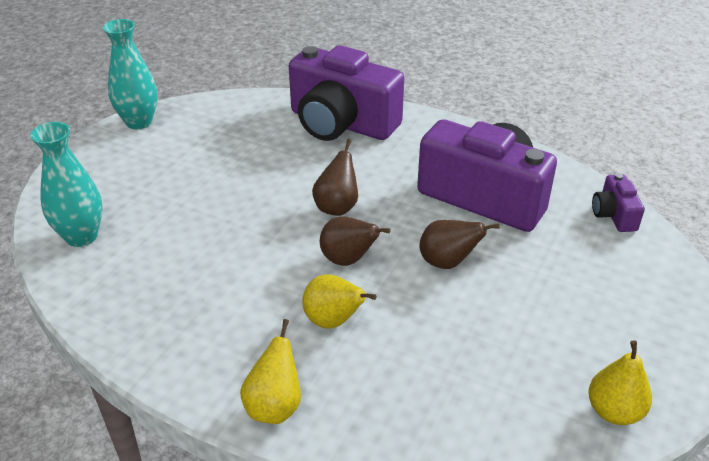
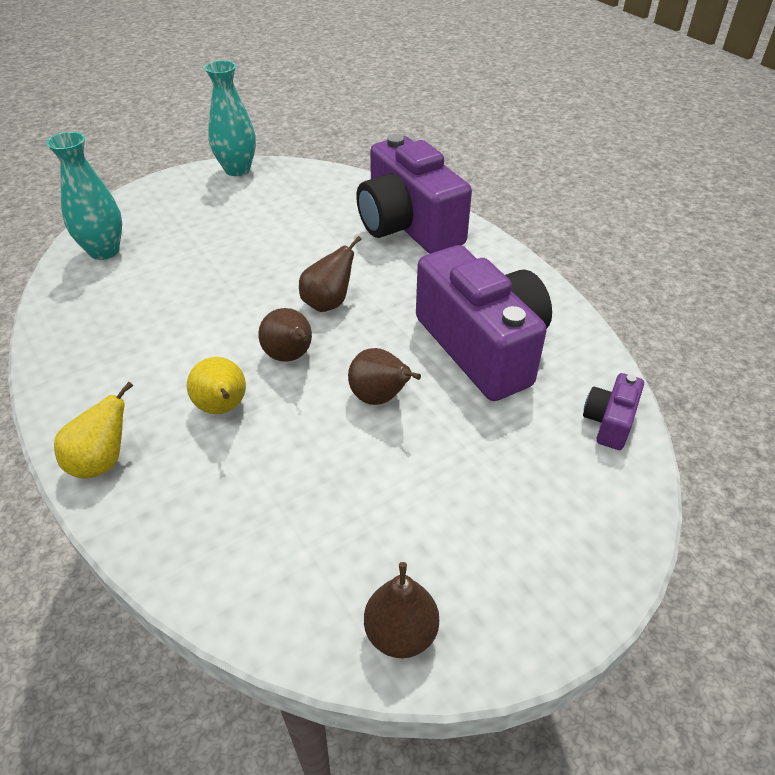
camera: 30 degrees right, 5 degrees up
(614, 411) = (401, 633): yellow pear -> brown pear

